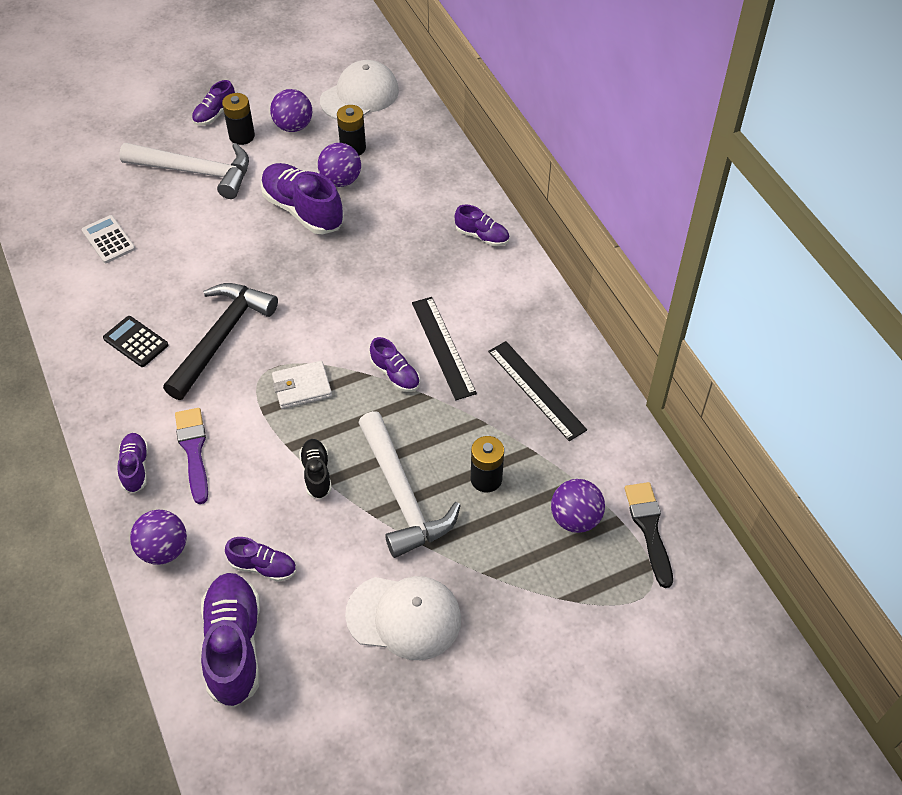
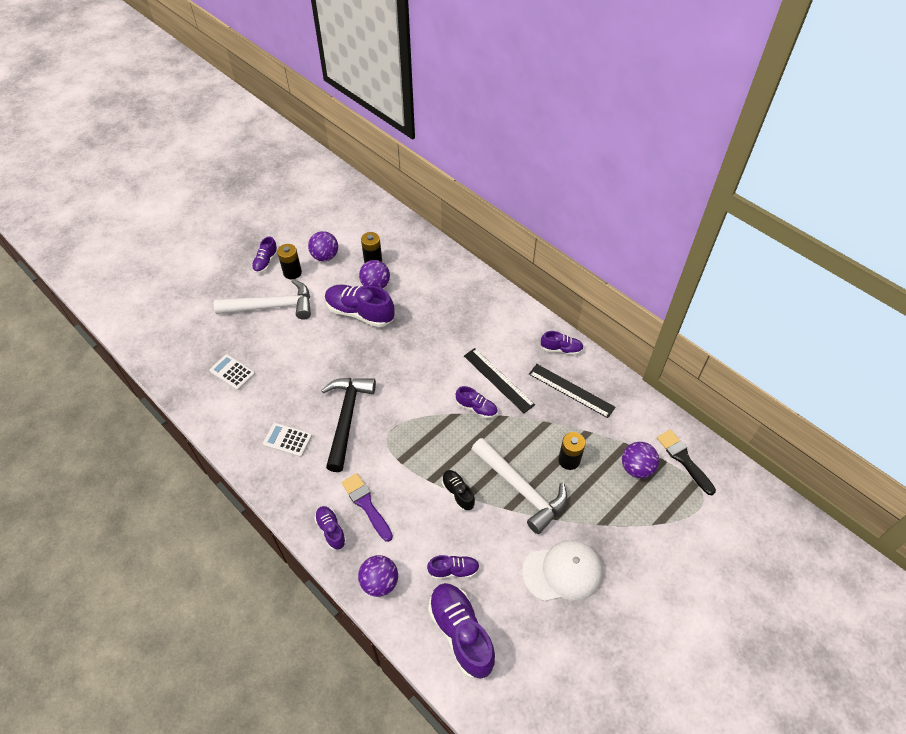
camera: 20 degrees left, 0 degrees up
(136, 342) = (287, 440): black calculator -> white calculator
(302, 387) = (419, 436): white wallet -> none
(360, 95) = (360, 223): white cap -> none
(482, 236) = (487, 297): purple shoe -> purple shoe (561, 349)

